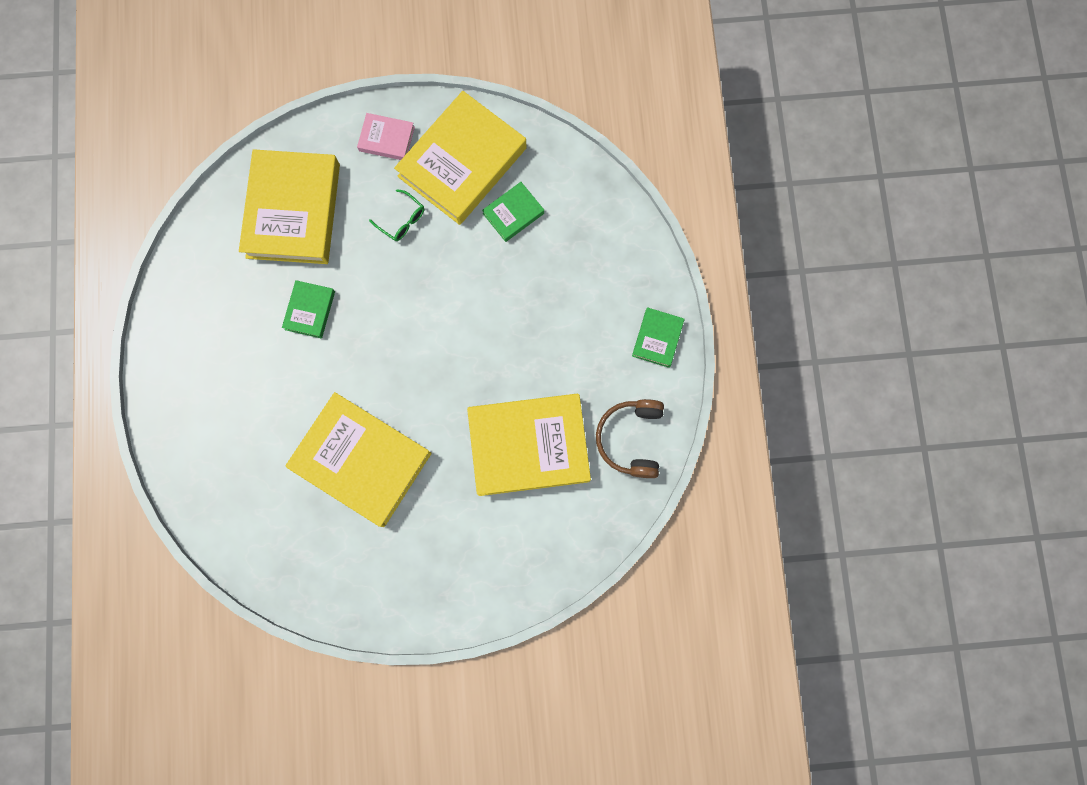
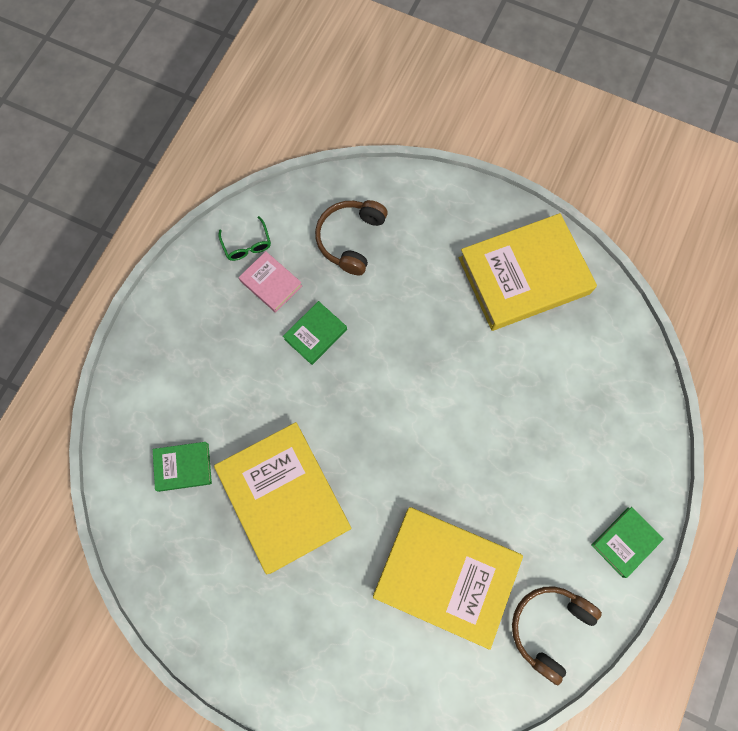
camera: 30 degrees right, 5 degrees down
(293, 211) = (350, 239): yellow book -> brown headphones
(386, 139) = (466, 220): pink book -> pink book (271, 283)
(401, 220) = (441, 298): green glasses -> green glasses (247, 244)
(513, 213) = (546, 347): green book -> green book (183, 467)

